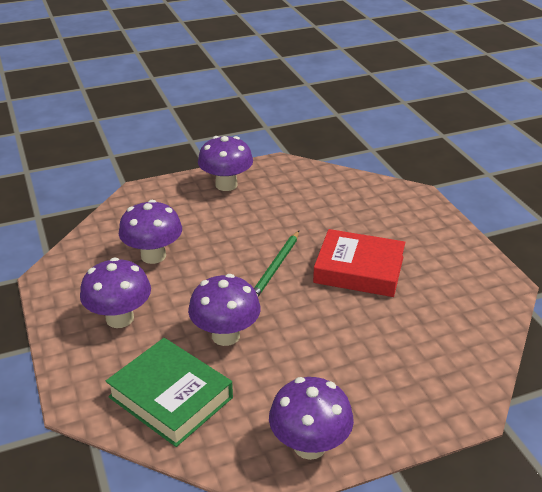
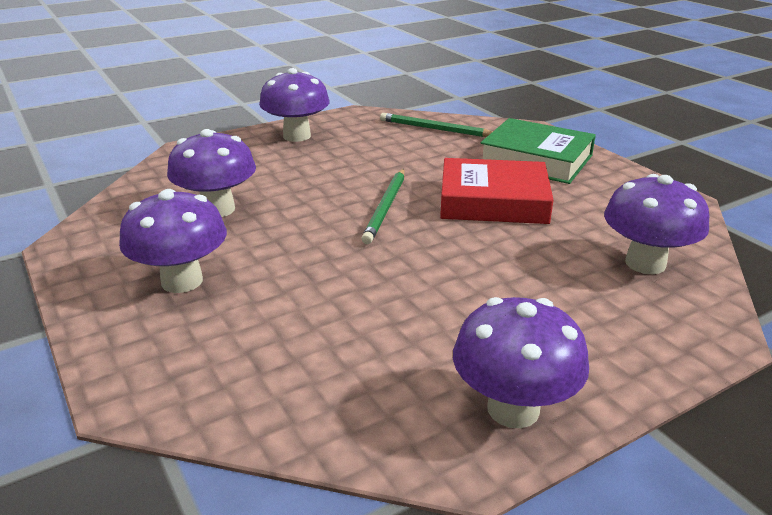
camera: 10 degrees left, 5 degrees down
(170, 397) = (280, 370): green book -> green book (536, 159)
(225, 335) = (341, 286): purple mushroom -> purple mushroom (645, 263)
(339, 187) = (435, 129): none -> green pencil

